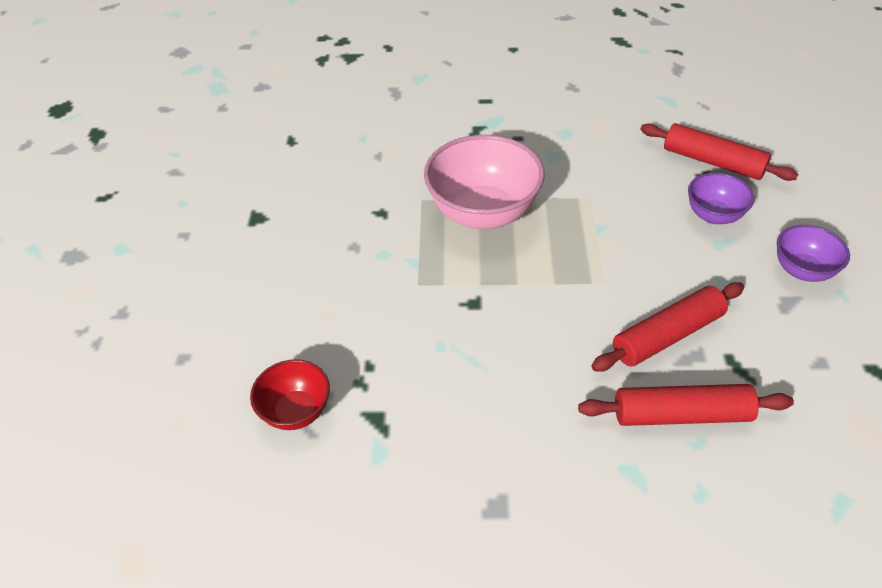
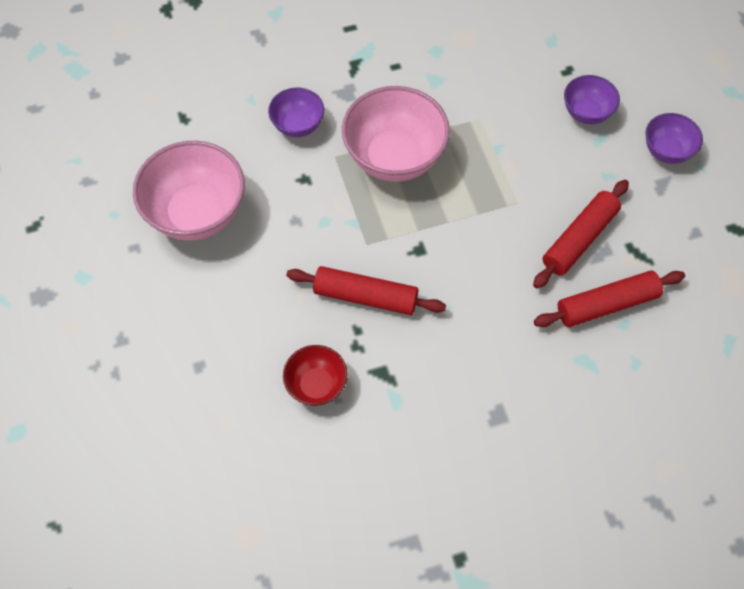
camera: 20 degrees left, 15 degrees up
(259, 219) = (197, 213): none -> pink bowl
(397, 167) = (298, 125): none -> purple bowl
(713, 162) = (572, 55): red rolling pin -> red rolling pin (365, 296)

